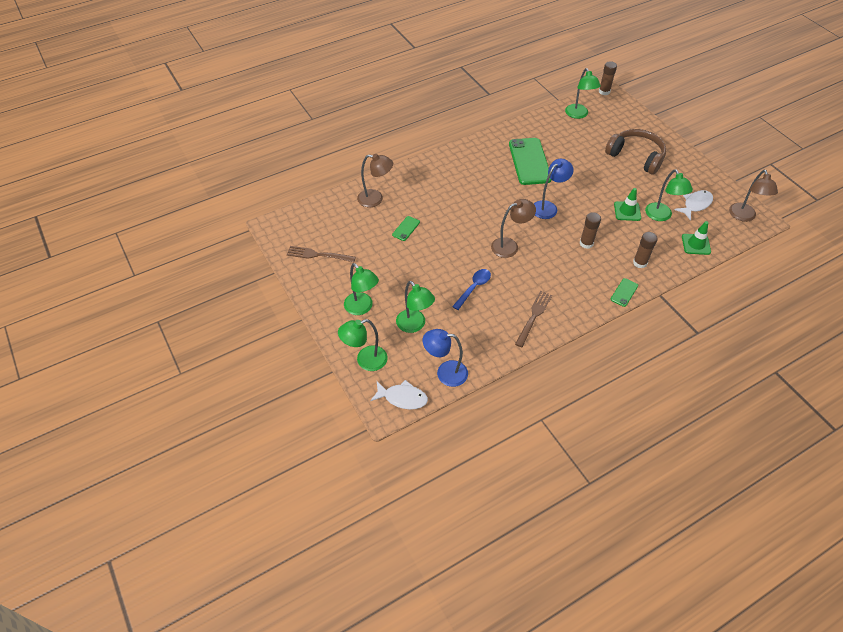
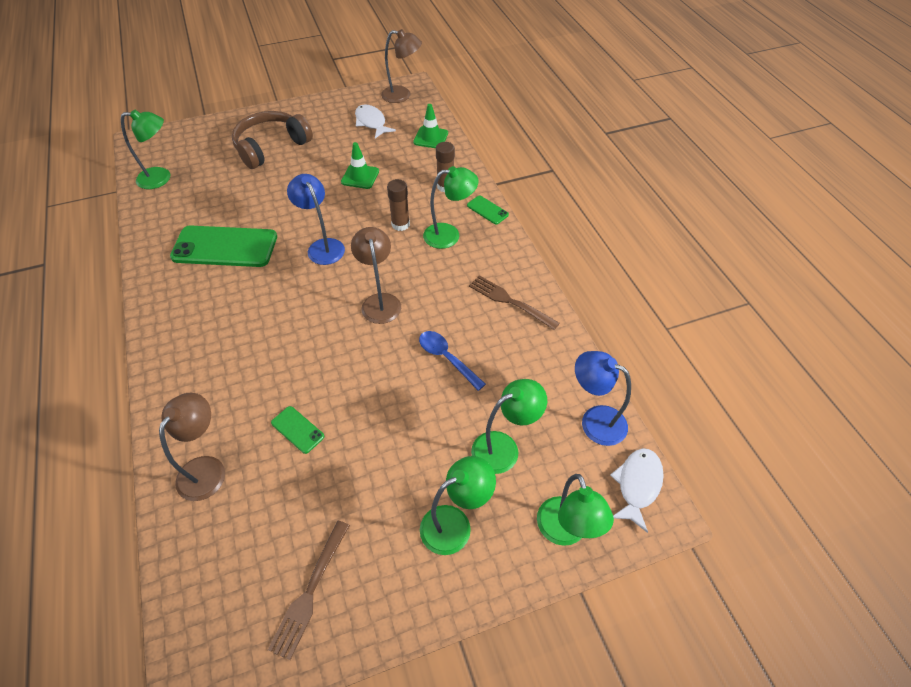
camera: 80 degrees left, 0 degrees up
(445, 373) = (594, 420): blue lamp -> blue lamp turned 105 degrees clockwise
(604, 91) = (132, 144): brown glue stick -> none
(661, 216) = (379, 152): green lamp -> green lamp (449, 235)

